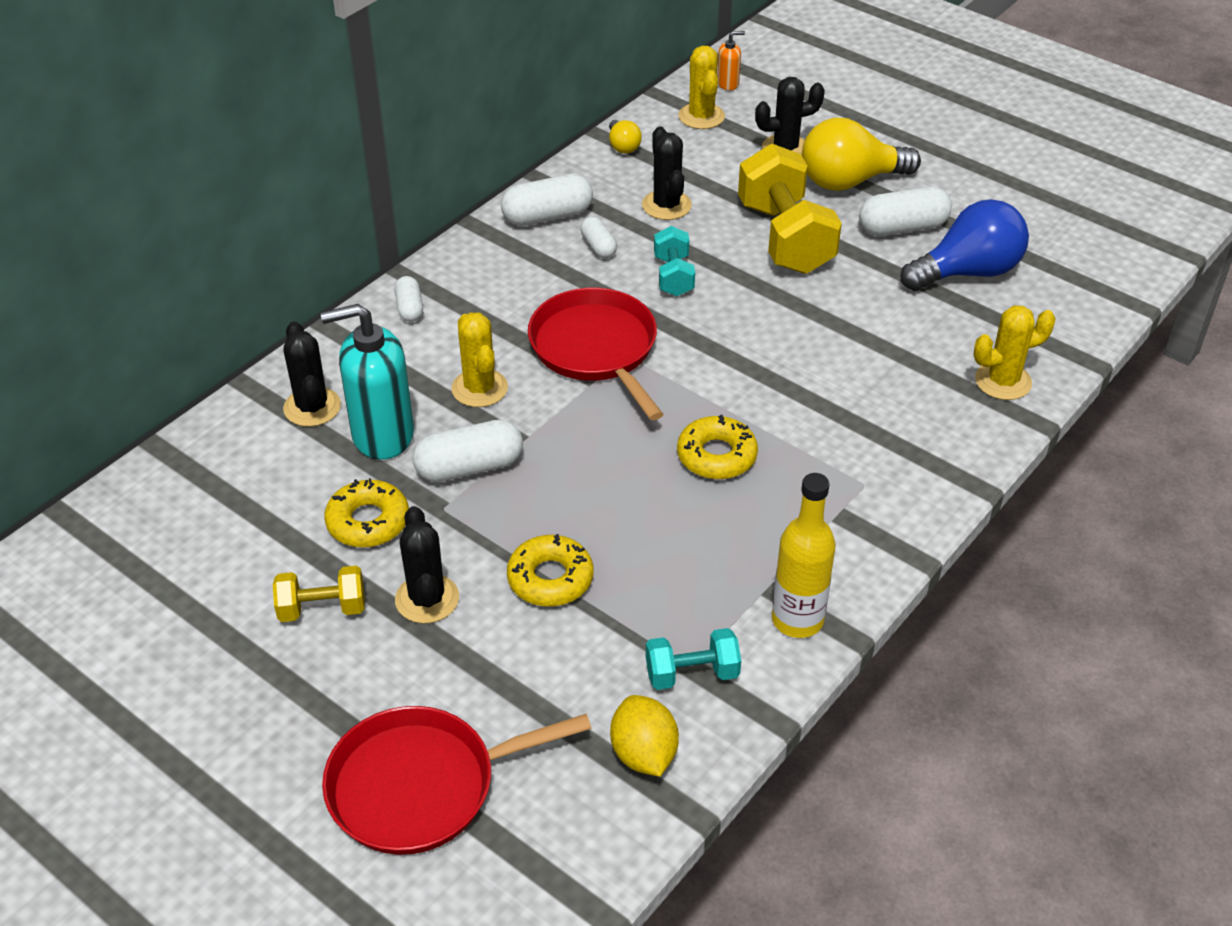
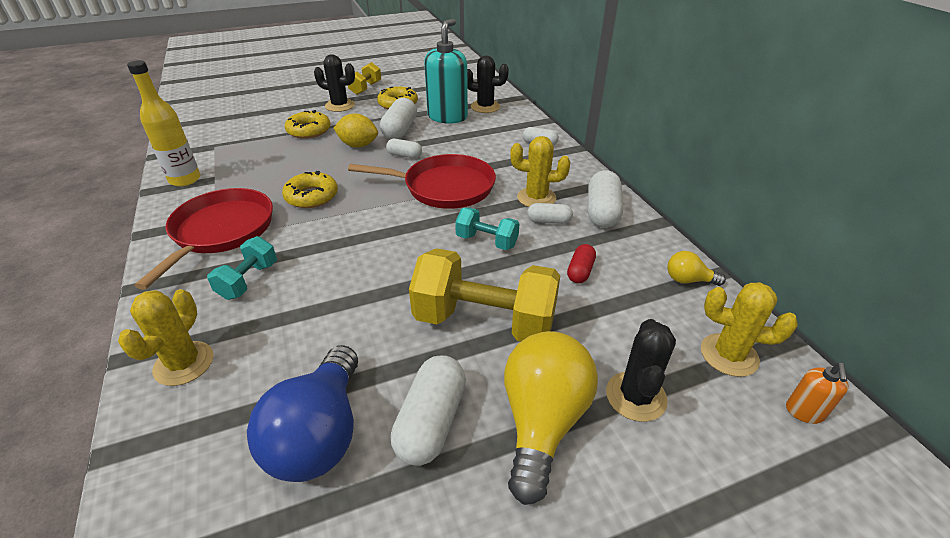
camera: 120 degrees right, 5 degrees down
(420, 786) = (264, 88): red pan -> red pan (221, 231)
(479, 388) = (452, 146): yellow cactus -> yellow cactus (536, 198)
(545, 423) = (404, 155): none -> white capsule
(643, 754) = (200, 125): yellow lemon -> yellow lemon (358, 145)
(666, 205) = (580, 271): black cactus -> red capsule
(692, 674) = (211, 145): turquoise dumbbell -> turquoise dumbbell (248, 281)

